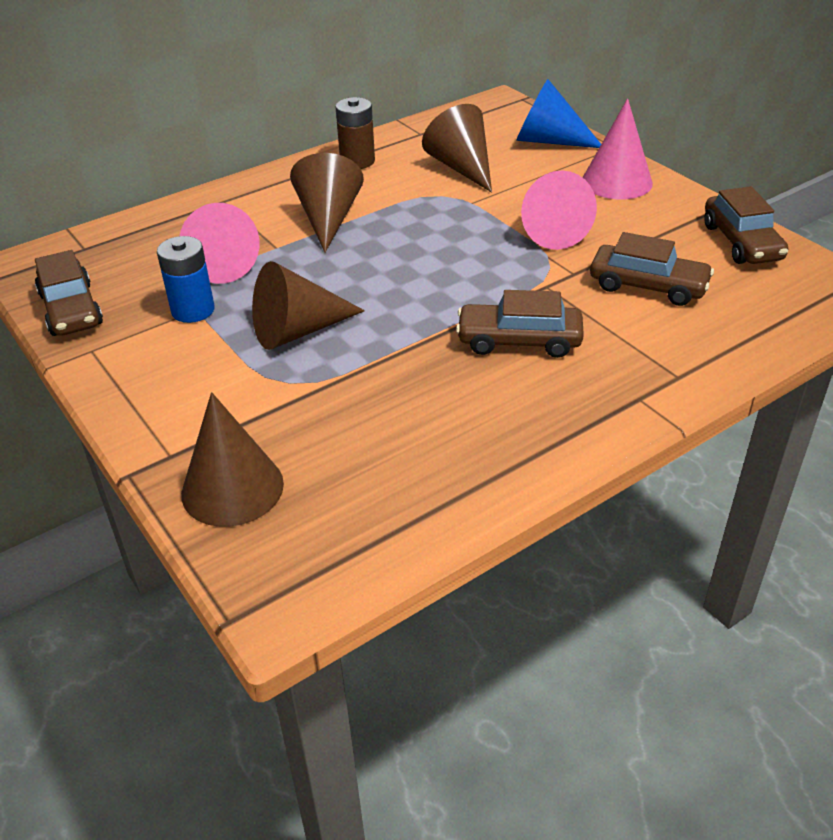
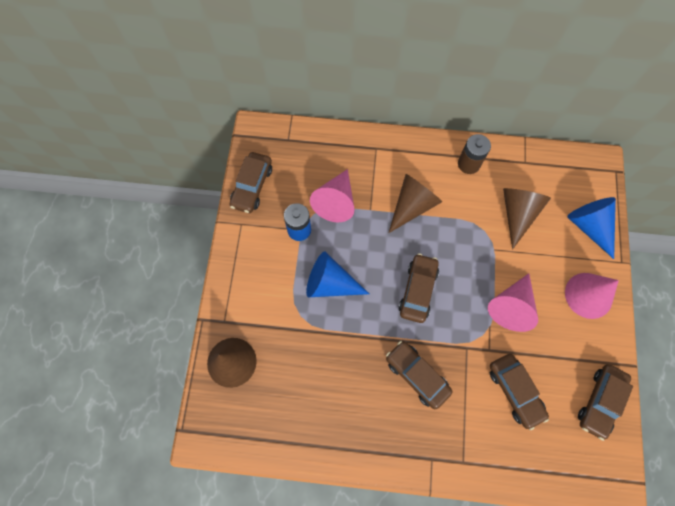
camera: 40 degrees right, 30 degrees up
(297, 331) = (330, 283): brown cone -> blue cone
(424, 275) = (418, 290): none -> brown car

